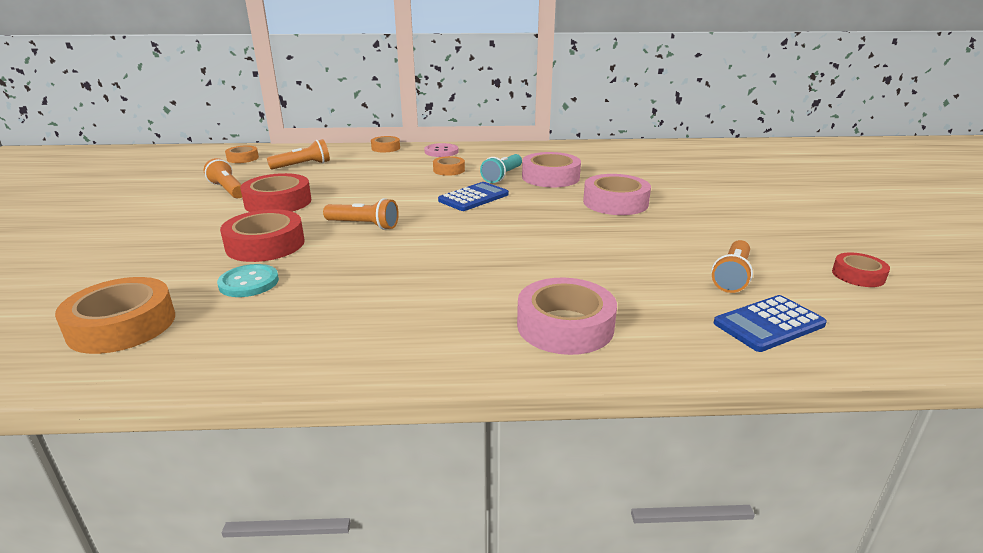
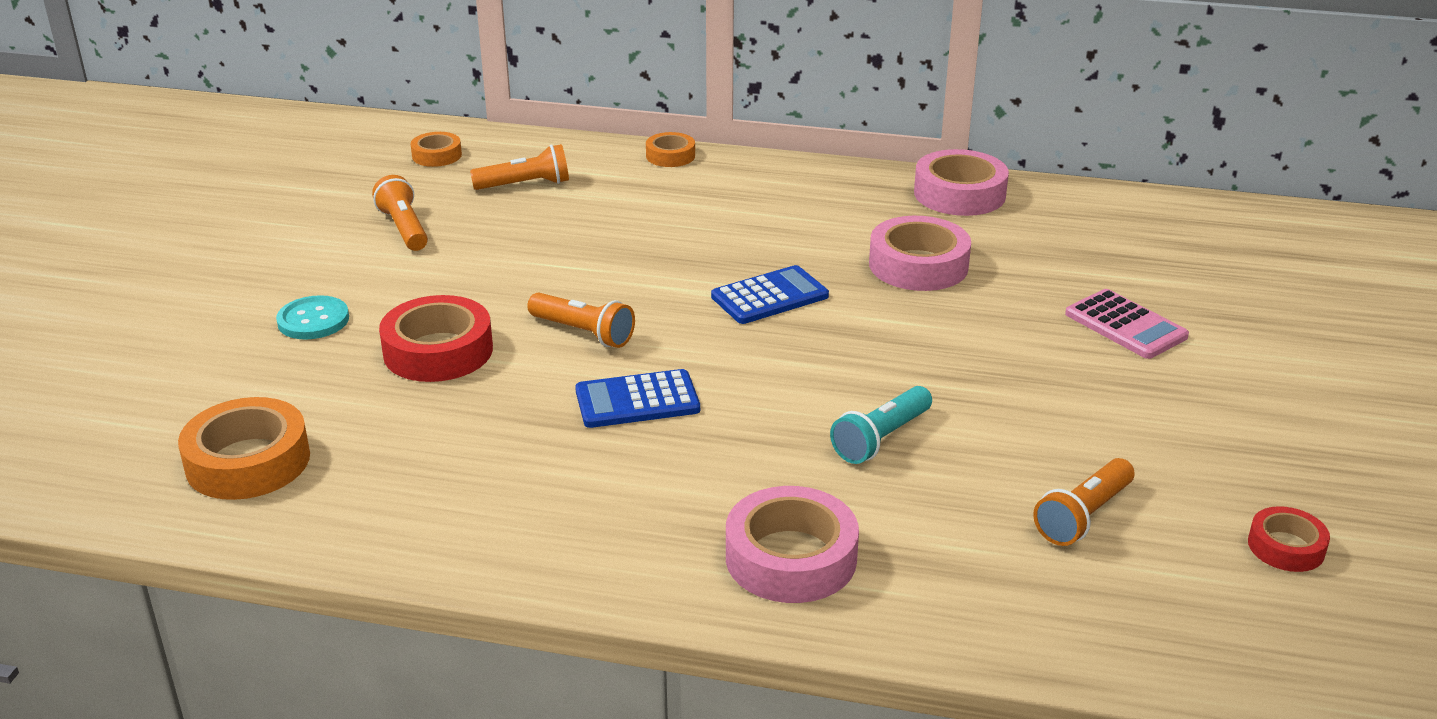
camera: 15 degrees right, 5 degrees up
(249, 282) = (405, 417): turquoise button -> turquoise button (313, 320)
(278, 202) = (471, 266): red tape -> none
(441, 151) = (761, 176): pink button -> none
(449, 170) = (755, 226): orange tape -> none
(502, 176) = (838, 252): turquoise flashlight -> turquoise flashlight (881, 438)
(615, 202) = (995, 340): pink tape -> pink tape (959, 194)
(680, 190) = (1125, 325): none -> pink calculator
(769, 324) = (1076, 604): blue calculator -> blue calculator (637, 400)

